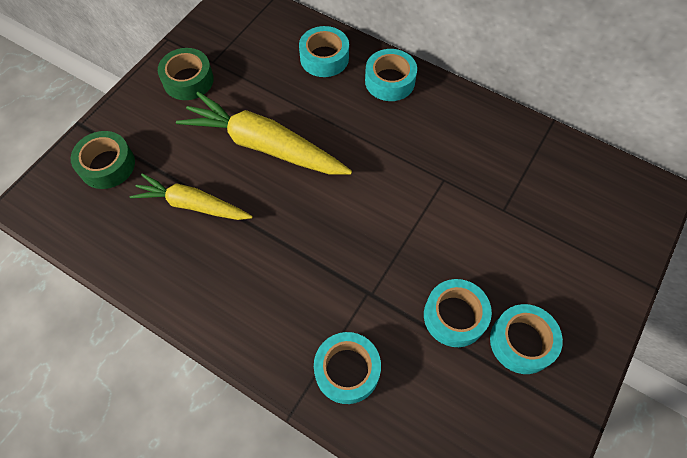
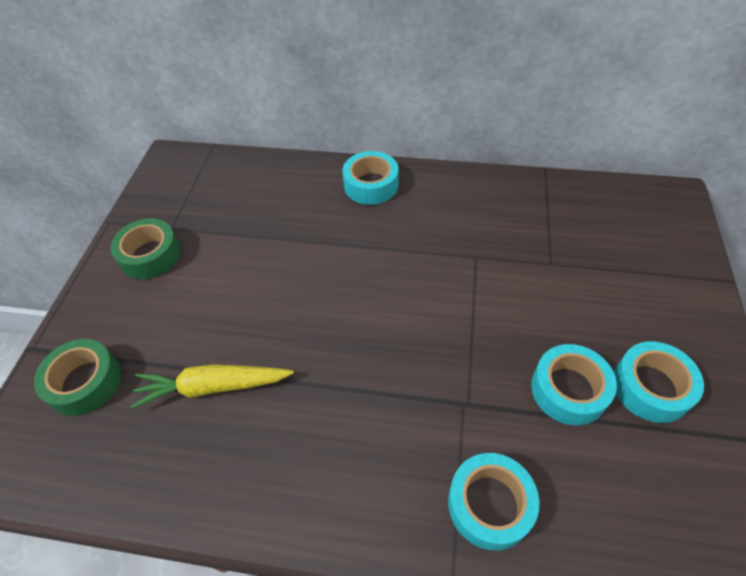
camera: 20 degrees left, 10 degrees down
(264, 145) = (268, 292): yellow carrot -> none
(324, 58) = (293, 185): turquoise tape -> none

